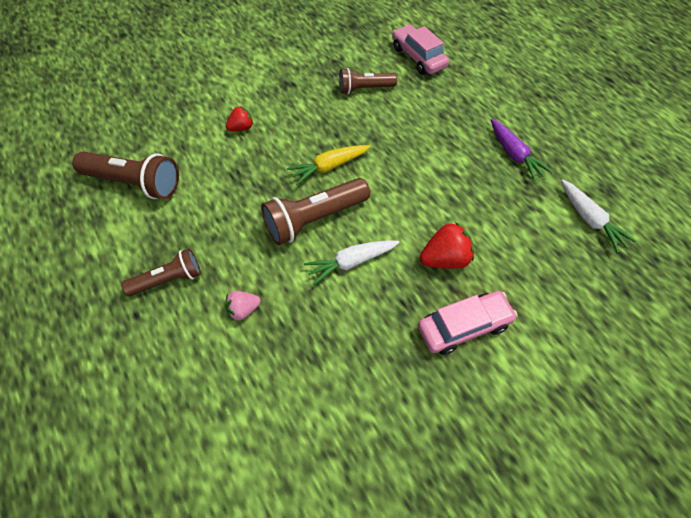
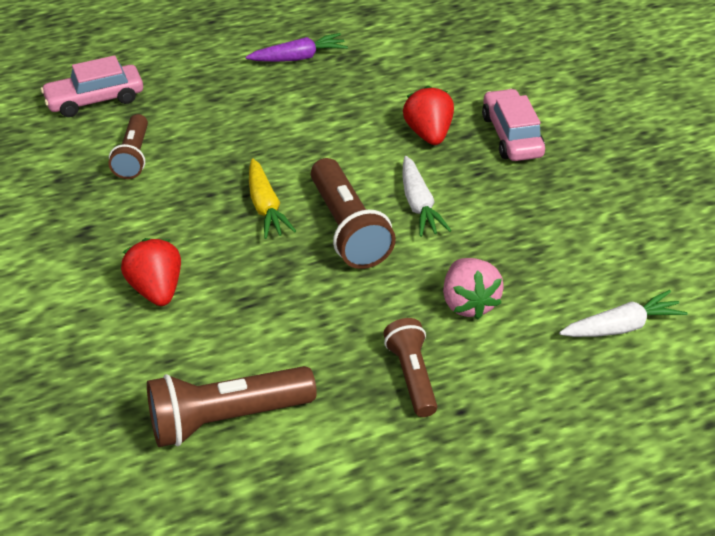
camera: 80 degrees left, 15 degrees down
(135, 183) = (226, 418): brown flashlight -> brown flashlight turned 135 degrees counterclockwise
(241, 128) = (157, 289): red strawberry -> red strawberry, size x1.62
(243, 310) = (468, 303): pink strawberry -> pink strawberry, size x1.62
(589, 219) = (401, 30): white carrot -> white carrot (621, 327)

